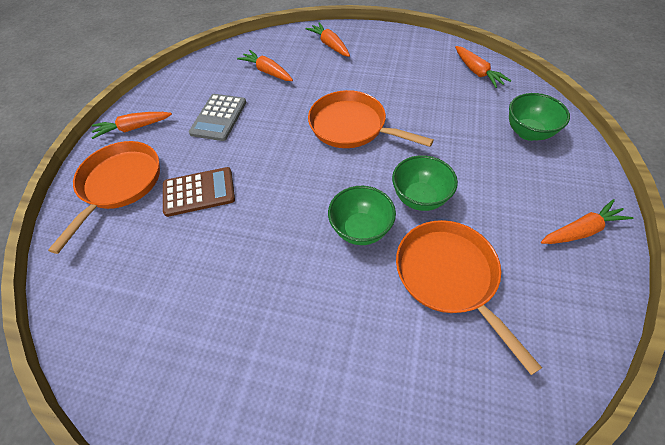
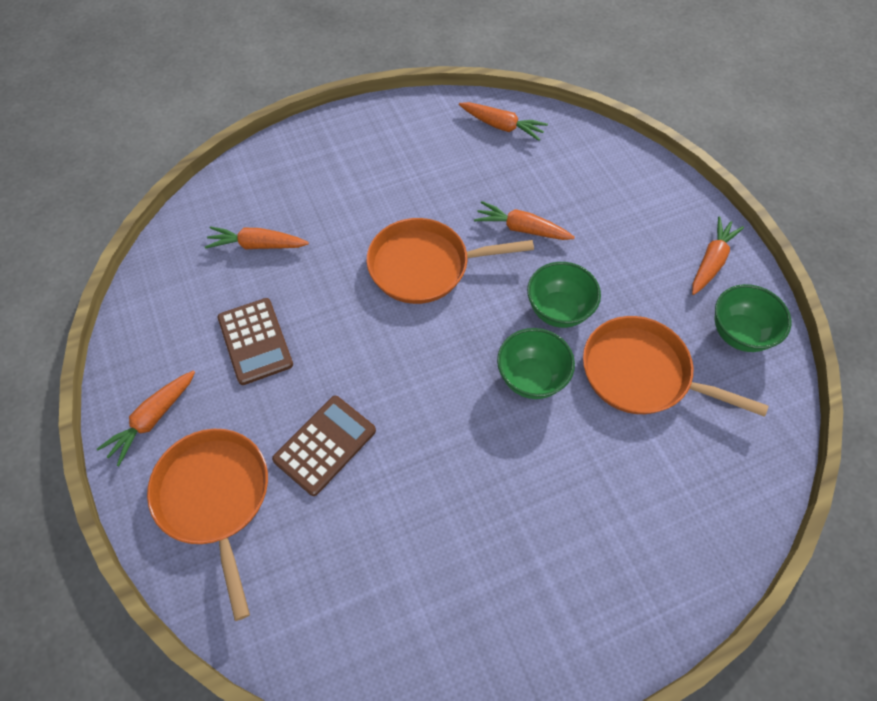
camera: 40 degrees left, 5 degrees up
(219, 117) = (255, 341): grey calculator -> brown calculator
(329, 45) = (303, 167): orange carrot -> orange carrot (521, 229)
(528, 132) = (602, 179): green bowl -> green bowl (739, 334)

